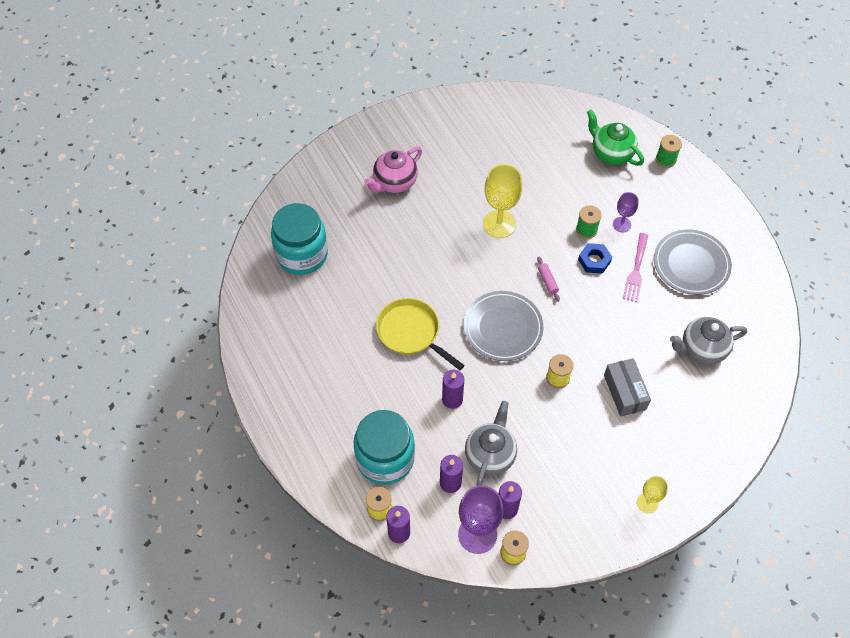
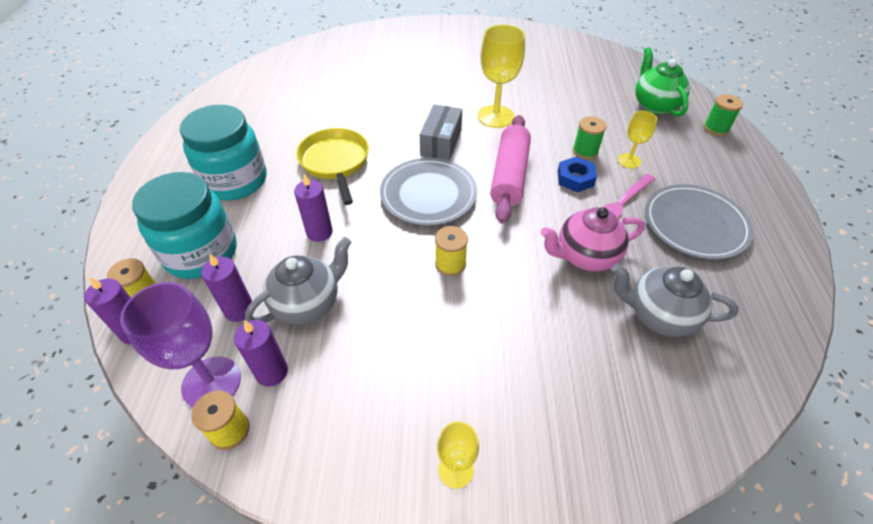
camera: 30 degrees right, 10 degrees down
(302, 254) = (301, 76): turquoise jar -> turquoise jar (235, 181)
(394, 182) = (425, 60): pink teapot -> pink teapot (585, 256)
(547, 281) = (509, 176): pink rolling pin -> pink rolling pin, size x2.41
(621, 224) = (629, 161): purple goblet -> yellow goblet
(625, 392) = (521, 316): grey box -> grey box (441, 142)

